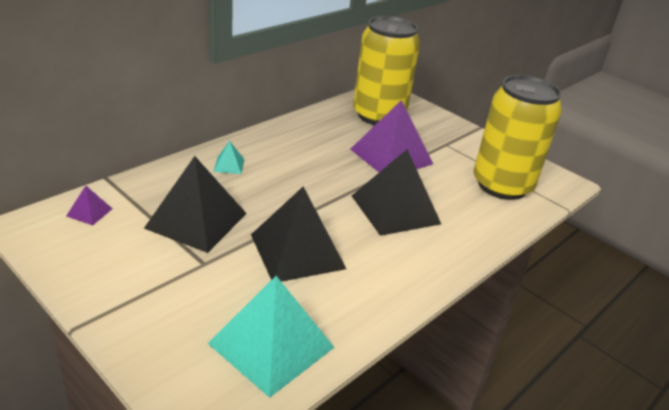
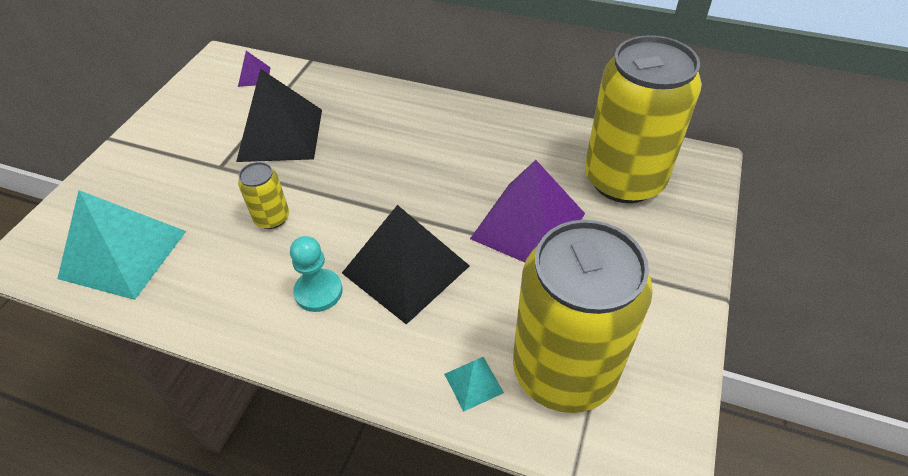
camera: 70 degrees right, 15 degrees up
(229, 165) = (389, 114): turquoise pyramid -> turquoise pyramid (473, 383)
(297, 251) = (272, 218): black pyramid -> yellow can
(391, 250) = (318, 291): none -> turquoise pawn

